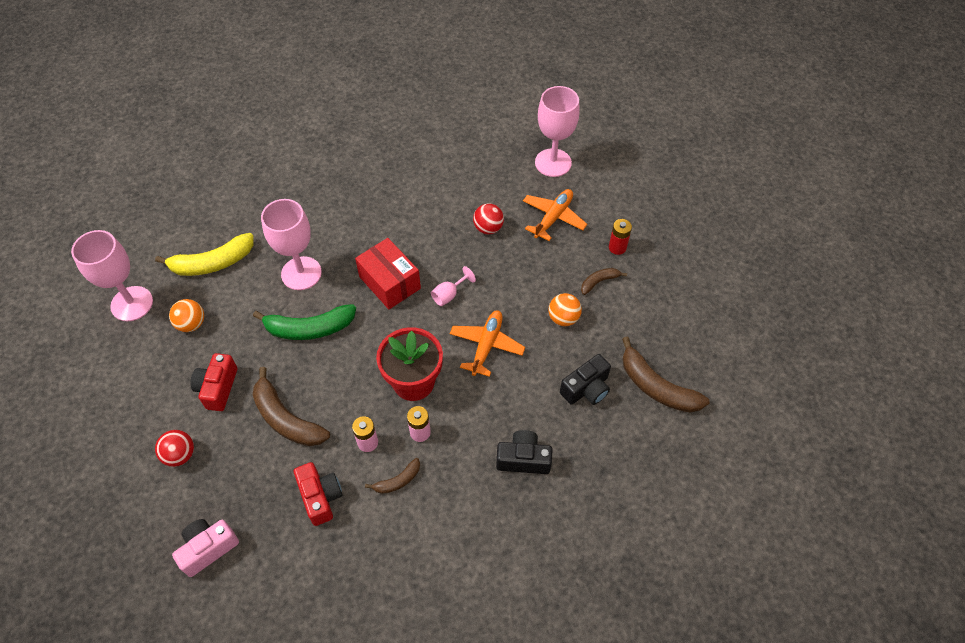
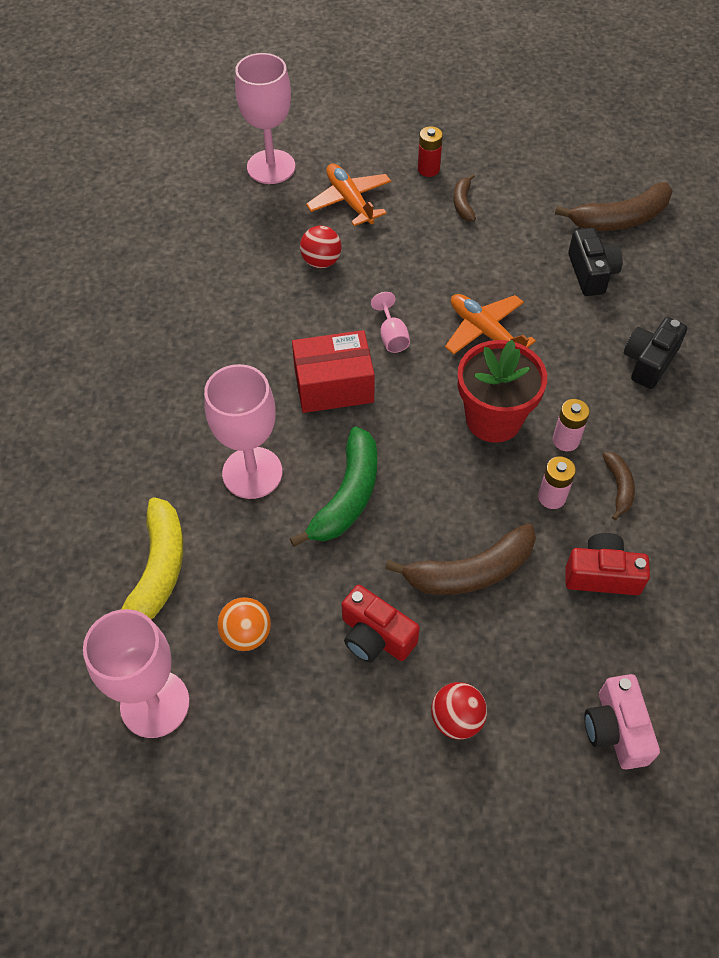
camera: 60 degrees left, 0 degrees up
(563, 318) = (491, 252): orange ball -> none

